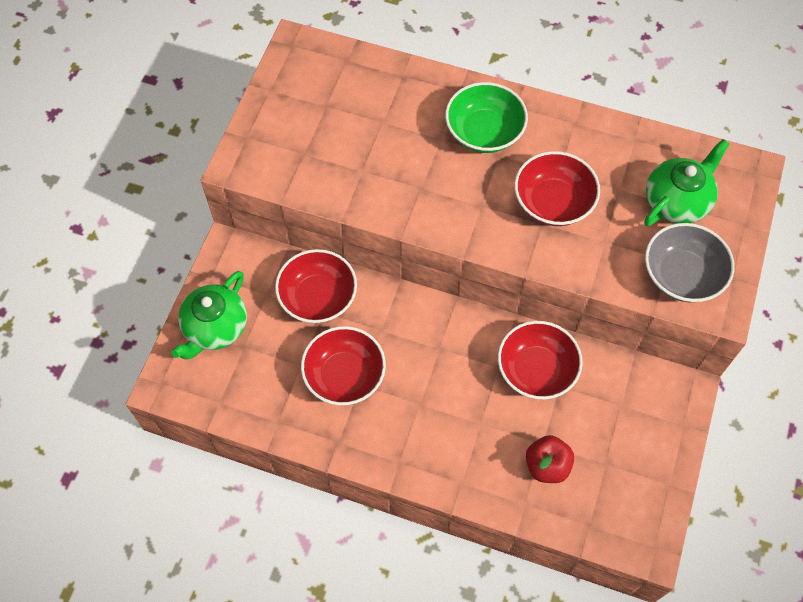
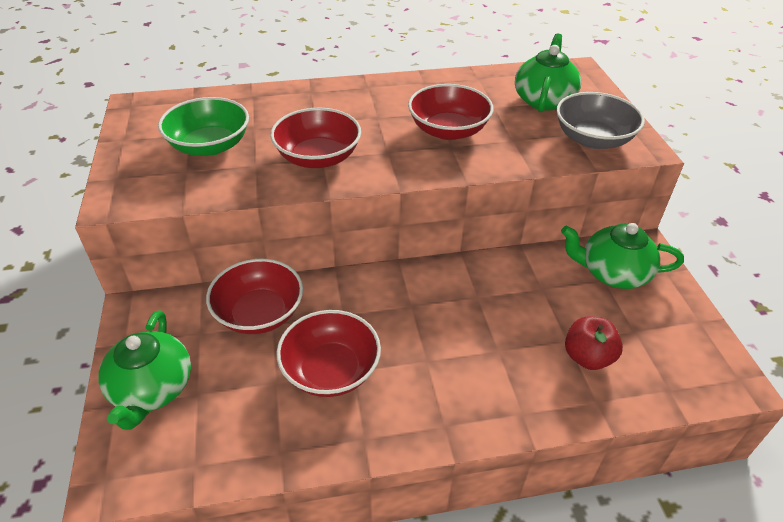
camera: 30 degrees left, 20 degrees down
(484, 132) = (352, 108): green bowl -> green bowl (209, 146)
(536, 370) = (512, 284): red bowl -> red bowl (318, 157)
(634, 402) = (612, 273): none -> green teapot

